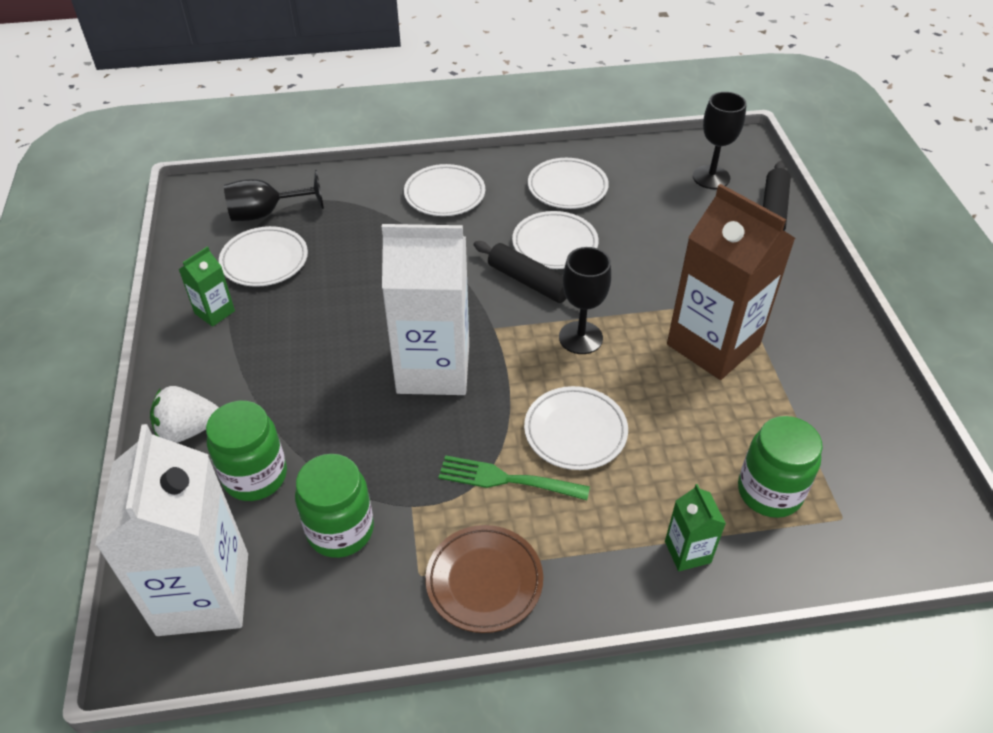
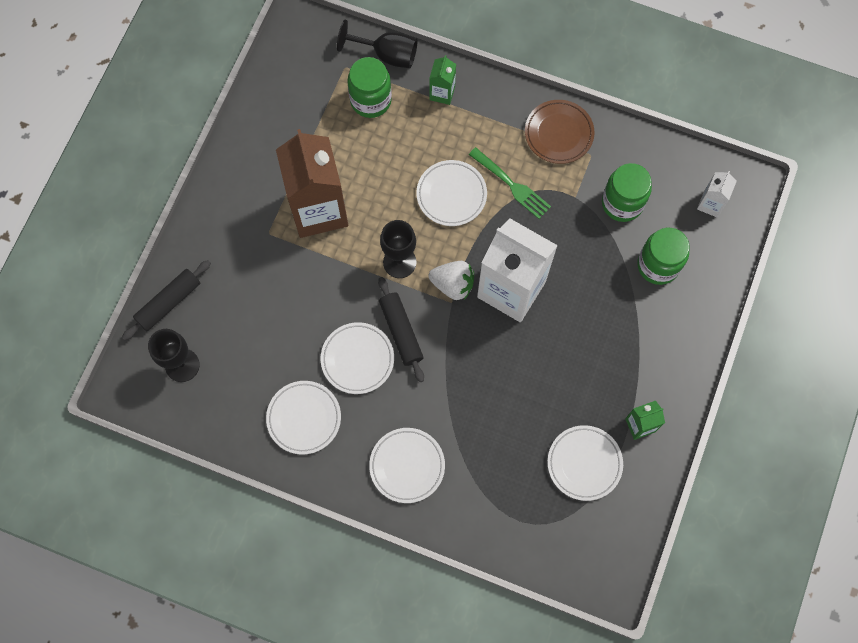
camera: 150 degrees left, 25 degrees up
(188, 430) = (689, 323): white strawberry -> white strawberry (453, 284)
(203, 593) = (710, 204): white carton -> white carton, size x0.44
(266, 213) = (562, 524): black goblet -> black goblet (387, 55)

